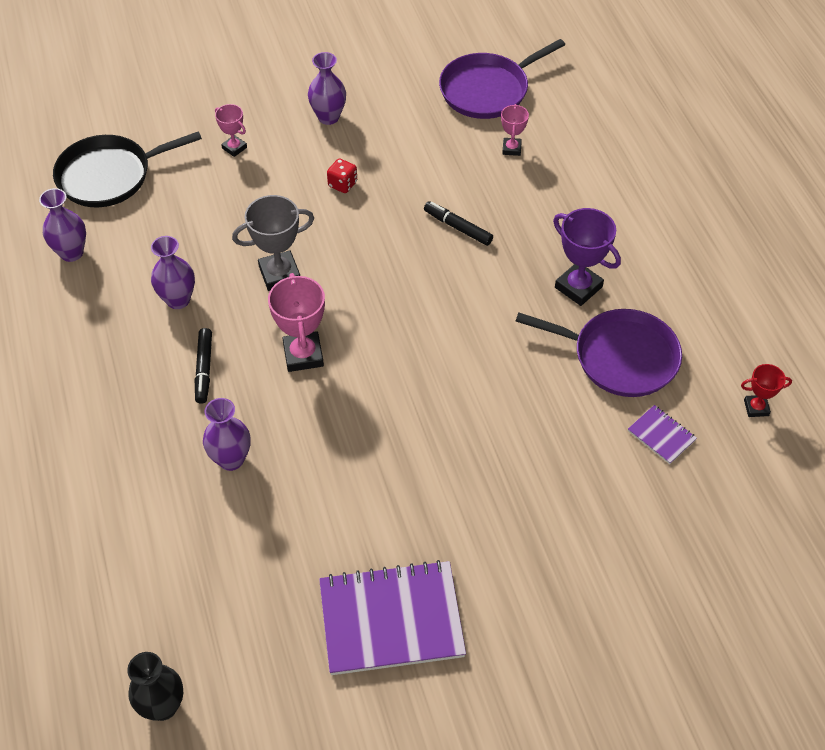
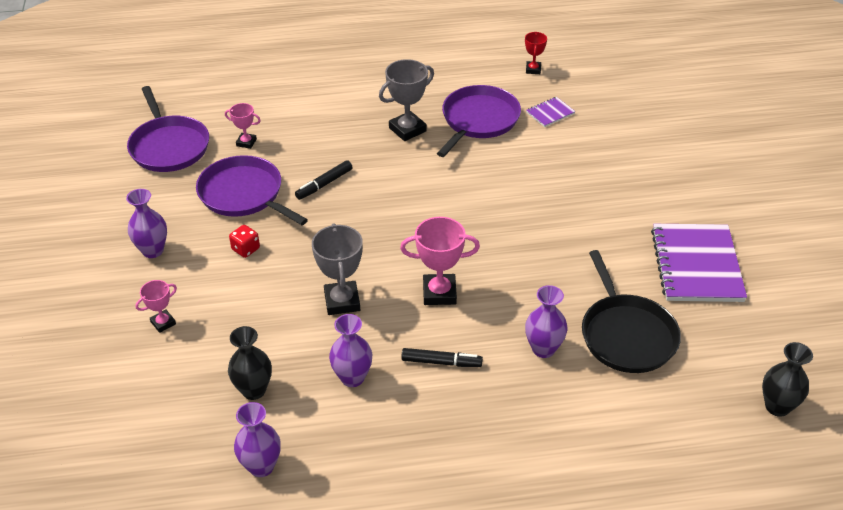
camera: 80 degrees left, 10 degrees down
(109, 175) = (158, 430): black pan -> black pan (626, 334)
(158, 229) = (254, 390): none -> black vase
(425, 165) = (244, 194): none -> purple pan
(578, 287) = (407, 129): purple trophy -> grey trophy

